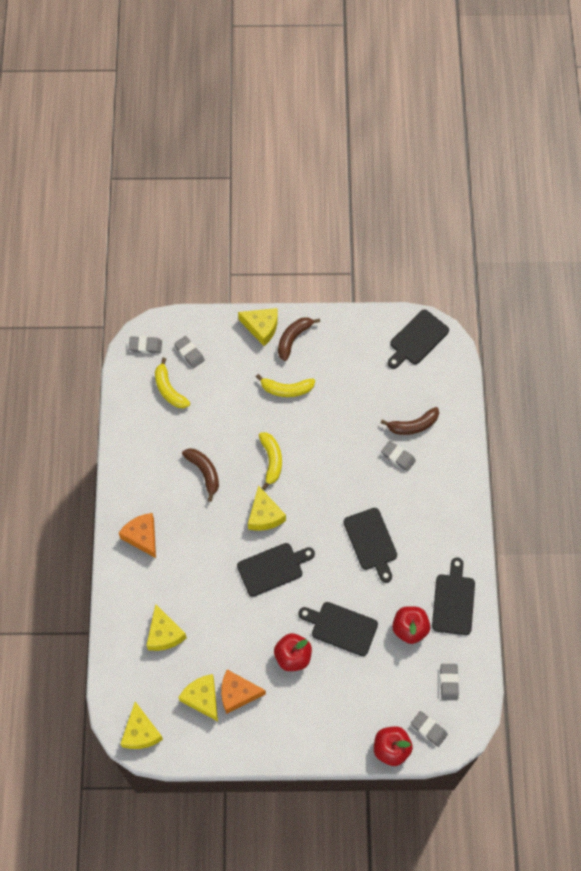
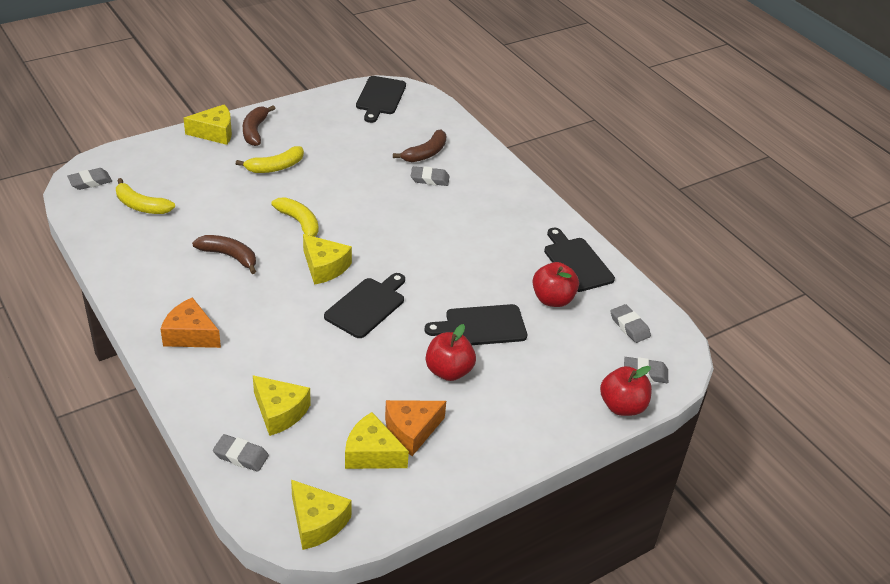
camera: 35 degrees left, 25 degrees down
(189, 353) = (146, 172): grey eraser -> grey eraser (241, 456)
(371, 542) = (455, 248): black cutting board -> none

